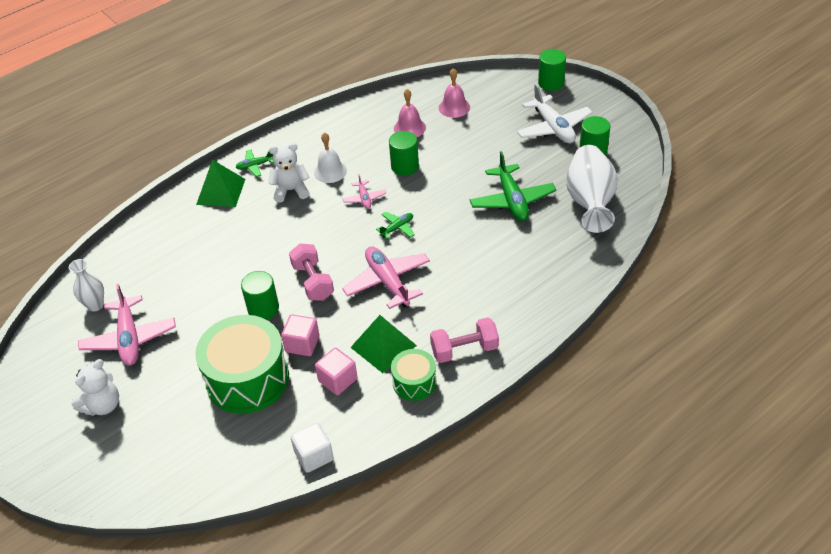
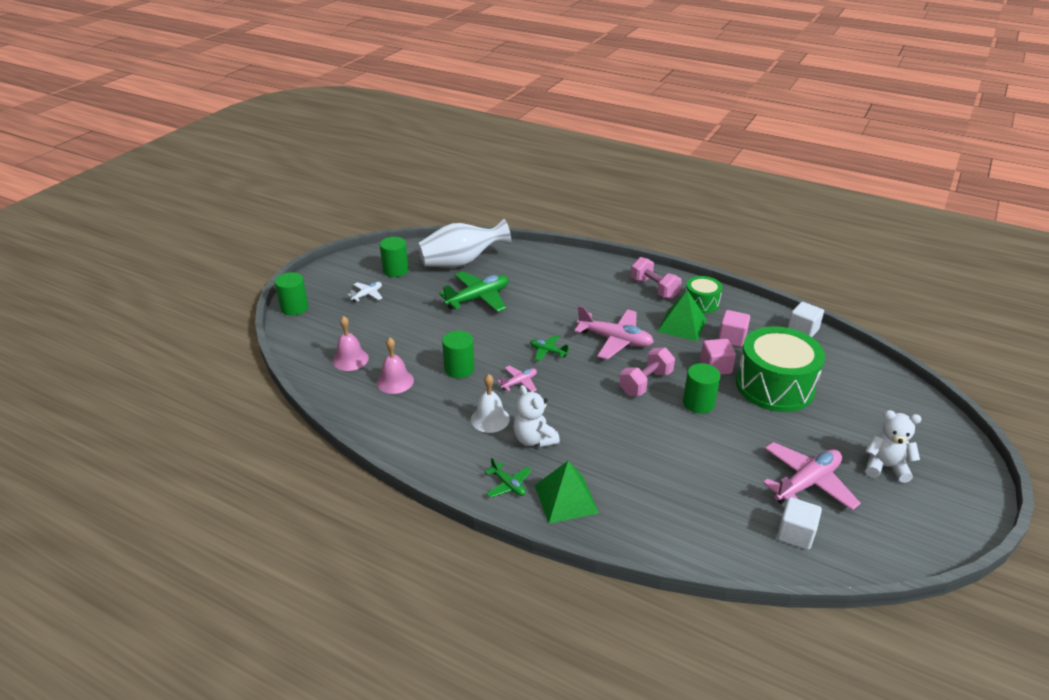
camera: 115 degrees left, 10 degrees down
(95, 305) = (795, 534): white vase -> white cube
(387, 282) = (615, 340): pink plane -> pink plane turned 105 degrees counterclockwise
(553, 128) = (367, 295): white plane -> white plane, size x0.51

